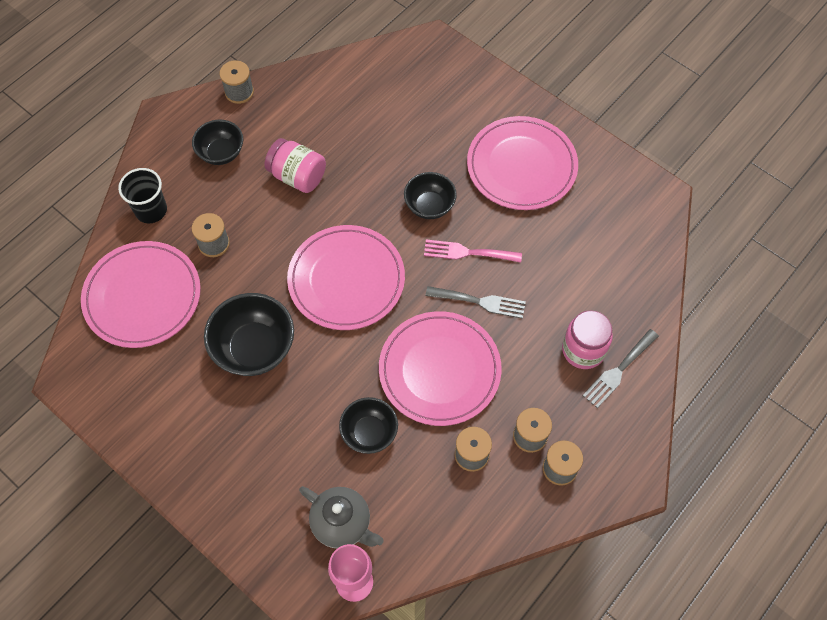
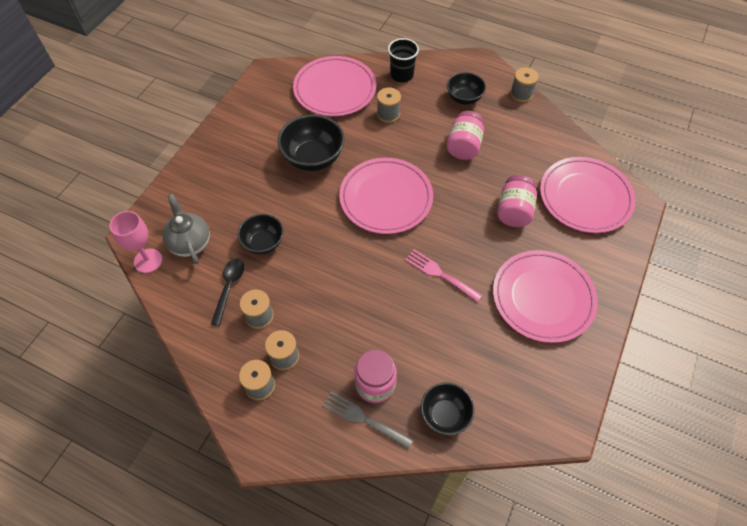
camera: 75 degrees right, 5 degrees down
(342, 524) = (190, 243): grey teapot -> grey teapot turned 135 degrees clockwise
(407, 156) = (514, 211): none -> pink jar
(423, 484) = (229, 287): none -> black spoon
(429, 206) = (473, 237): black bowl -> black bowl (445, 415)
(439, 370) = (326, 277): pink plate -> pink plate (585, 197)
(467, 252) = (439, 274): pink fork -> pink fork turned 45 degrees counterclockwise
(480, 302) = (396, 293): grey fork -> none

